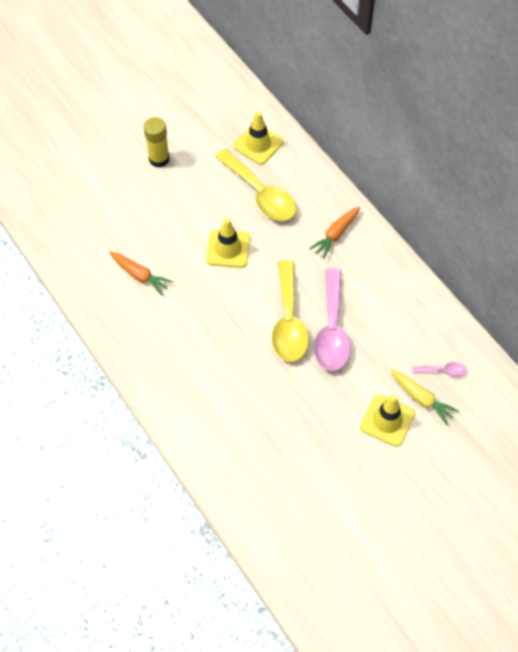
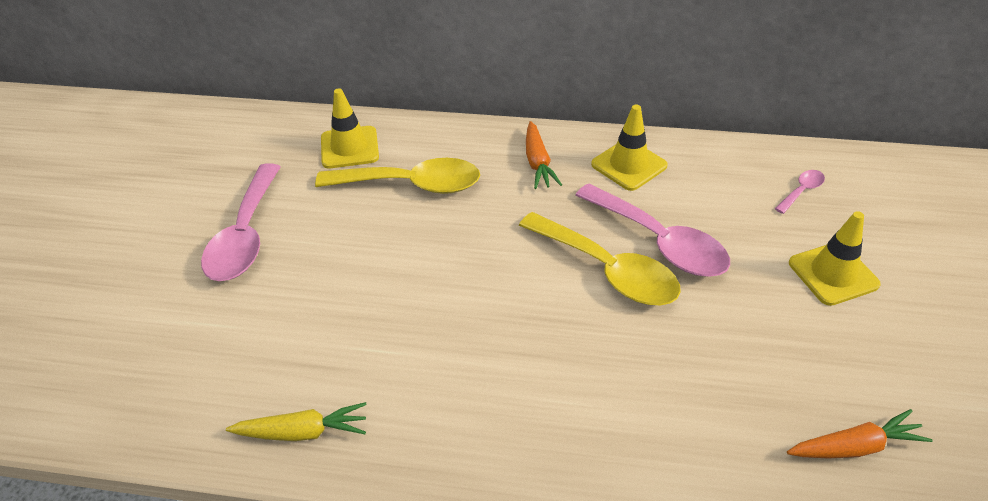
camera: 45 degrees left, 15 degrees down
(140, 275) = (374, 369): orange carrot -> orange carrot (855, 446)
(159, 159) = (245, 236): yellow glue stick -> pink spoon
(228, 249) = (445, 257): yellow traffic cone -> yellow traffic cone (629, 165)
(421, 399) = (826, 228): yellow carrot -> yellow carrot (303, 432)

